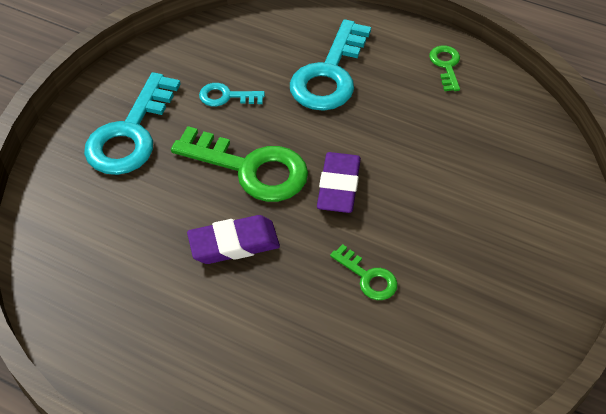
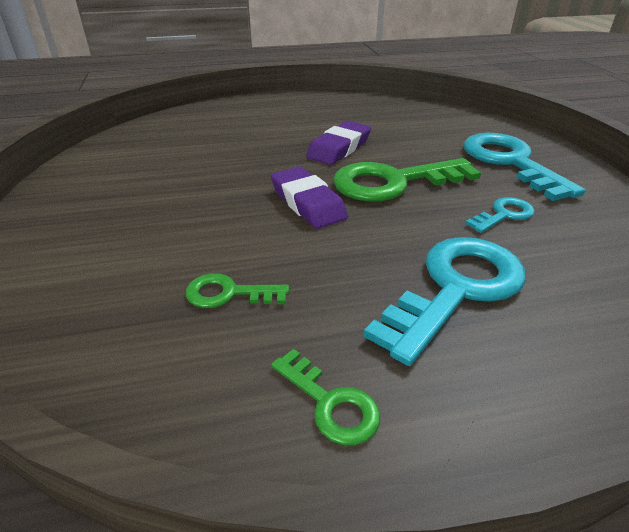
camera: 140 degrees right, 15 degrees down
(329, 74) = (456, 289): turquoise key -> turquoise key turned 60 degrees clockwise
(368, 277) = (222, 169): green key -> green key (228, 293)

